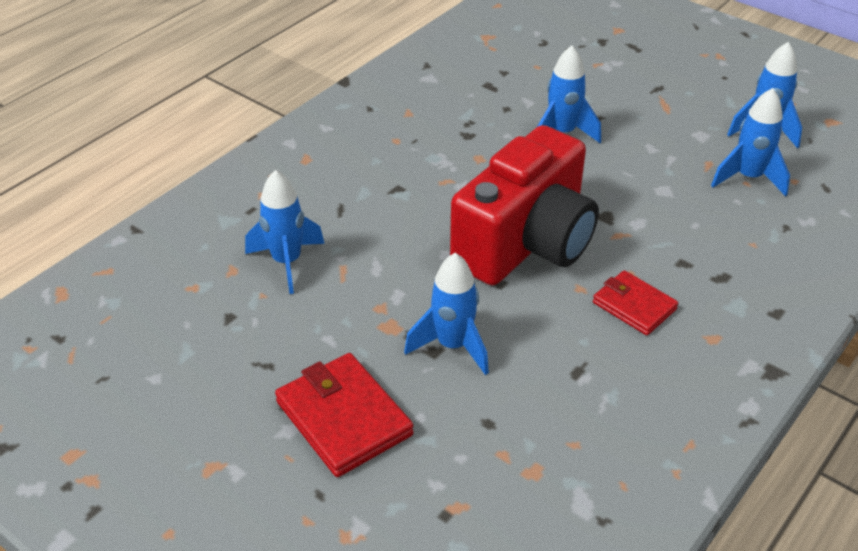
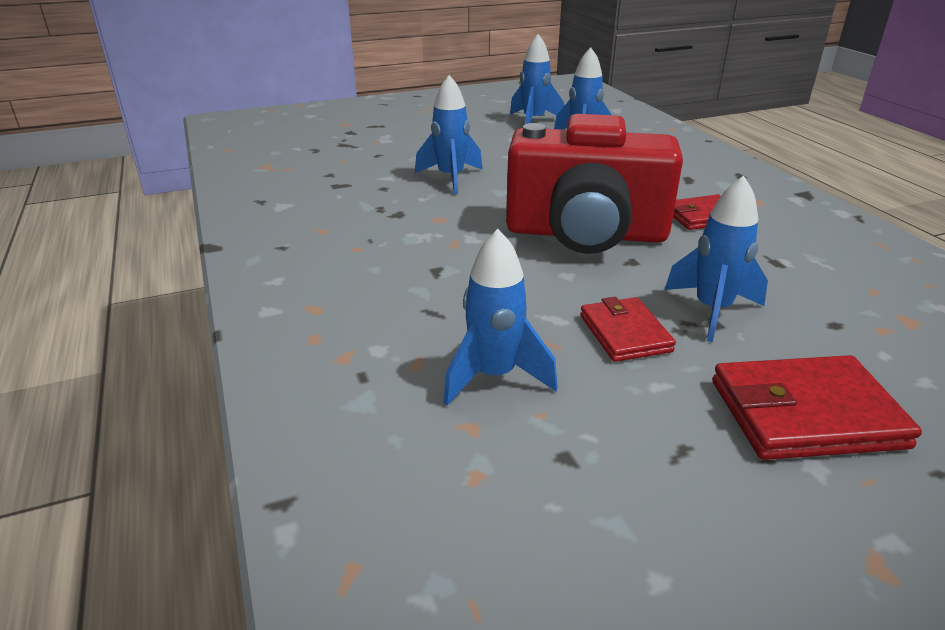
camera: 60 degrees left, 10 degrees down
(382, 307) = (624, 333): none -> red wallet
(526, 243) = (586, 234): red camera -> red camera turned 120 degrees clockwise

